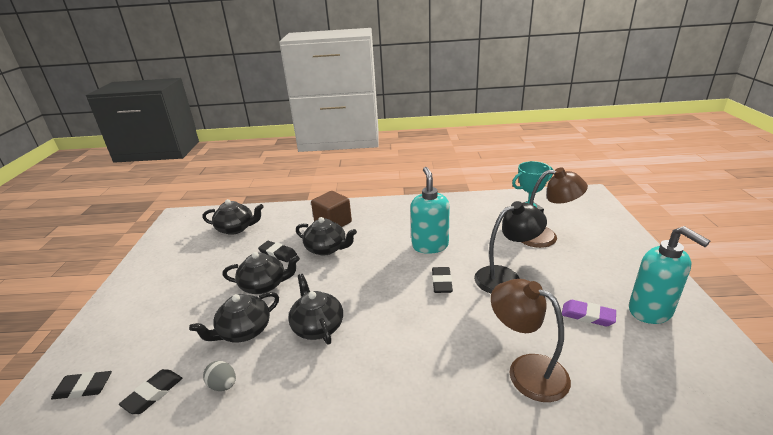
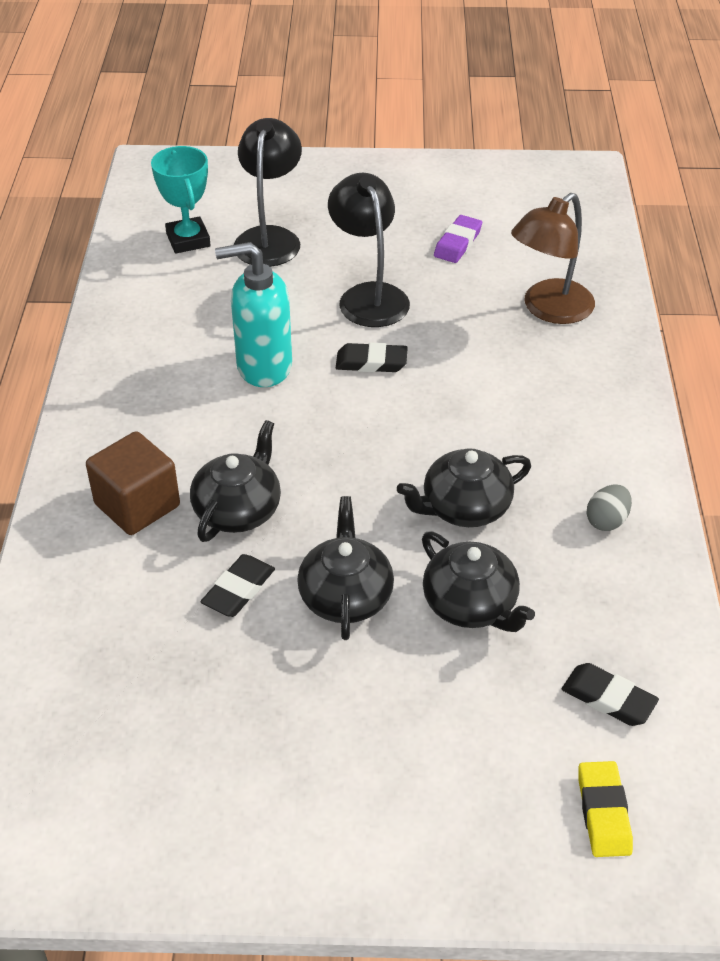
camera: 90 degrees left, 15 degrees up
(84, 388) = (603, 812): black eraser -> yellow eraser
(223, 385) = (586, 609): grey egg -> grey egg (606, 521)
(236, 228) = (102, 693): black teapot -> none
(545, 236) = (270, 238): brown lamp -> black lamp
(650, 311) = (453, 195): turquoise soap dispenser -> none

